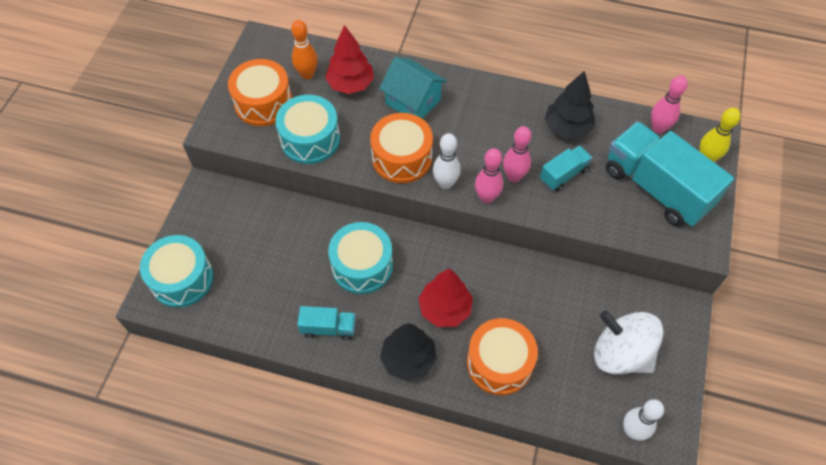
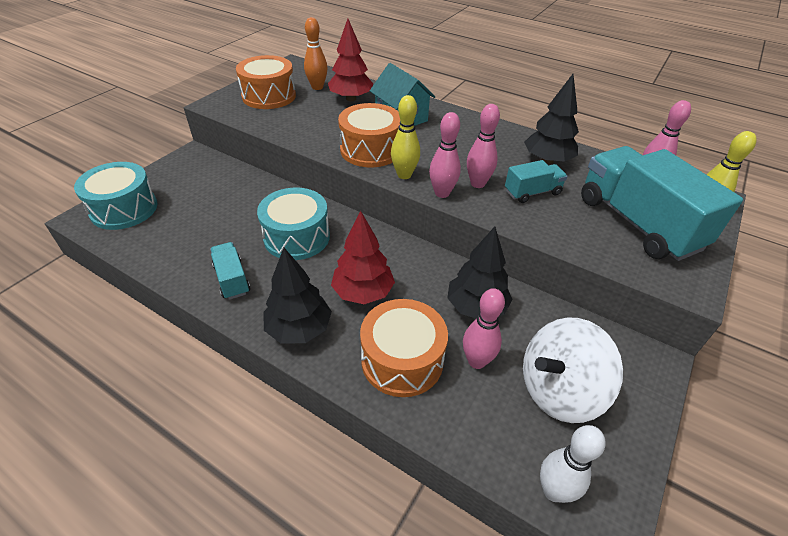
camera: 15 degrees right, 15 degrees down
(310, 139) = (293, 123): turquoise drum -> none
(328, 328) = (232, 279): turquoise truck -> turquoise truck turned 135 degrees counterclockwise
(445, 183) = (404, 175): white bowling pin -> yellow bowling pin
(541, 296) = (476, 307): none -> black tree
(555, 347) = (476, 361): none -> pink bowling pin
(620, 354) = (559, 390): white spinning top -> white spinning top turned 75 degrees counterclockwise

